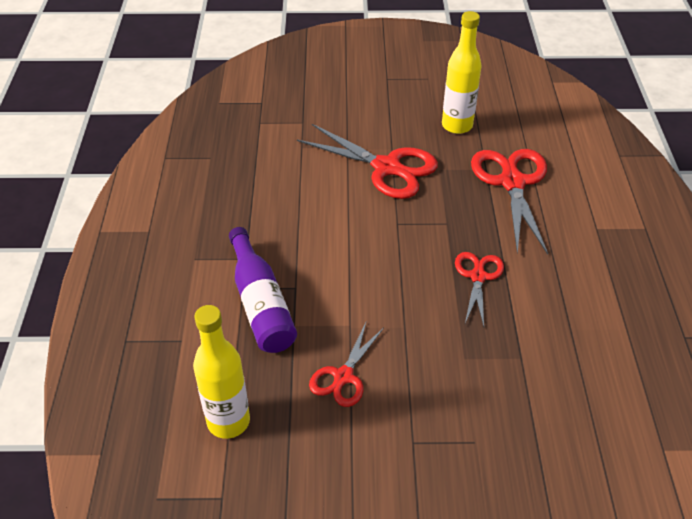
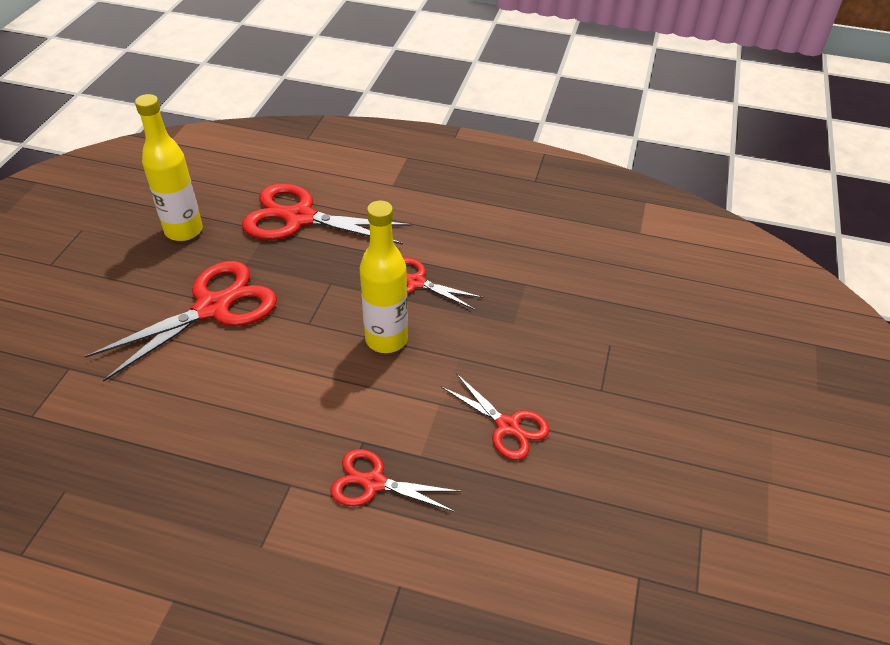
camera: 75 degrees left, 0 degrees up
(228, 421) = (539, 552): yellow bottle -> yellow bottle (386, 339)
(261, 303) = (373, 483): purple bottle -> red scissors

